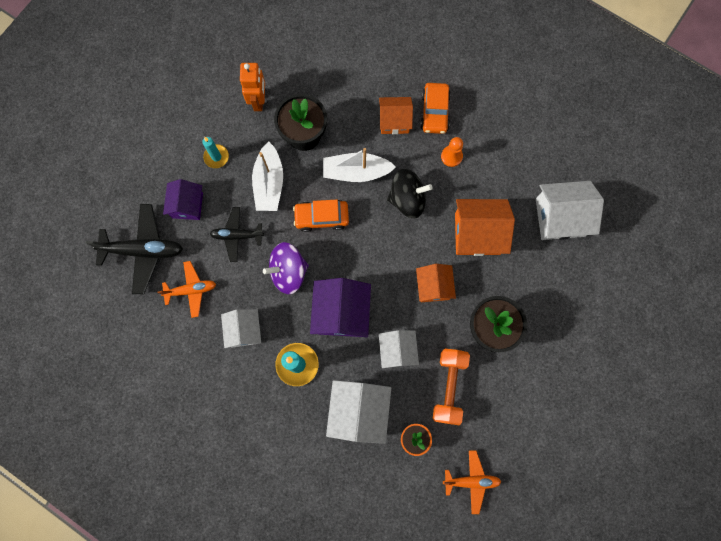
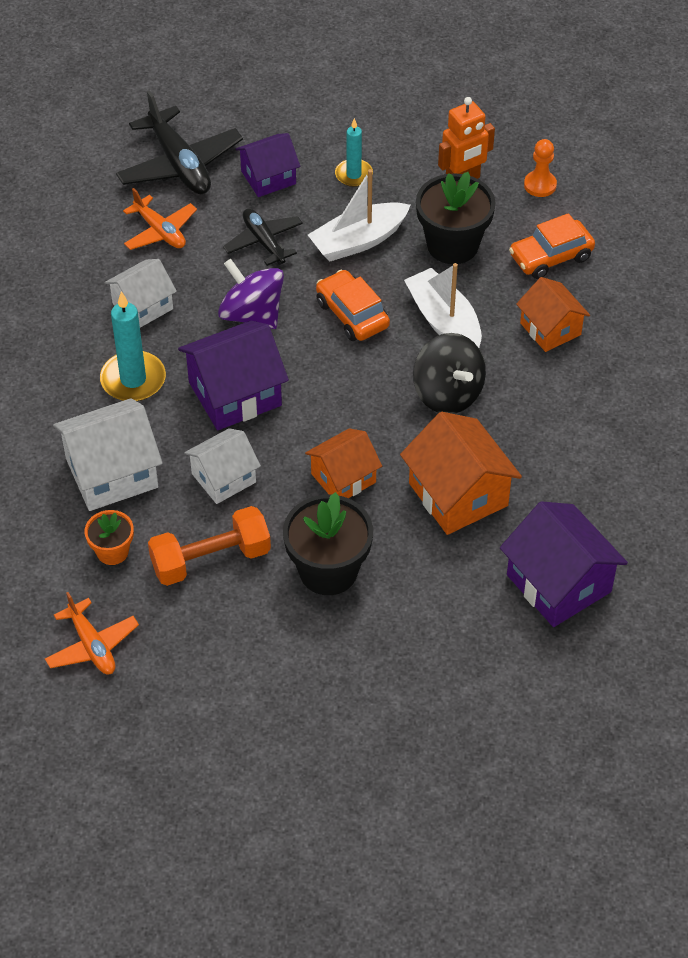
camera: 60 degrees right, 25 degrees down
(435, 112) = (600, 367): orange car -> orange car (551, 257)
(451, 156) = (550, 414): orange pawn -> orange pawn (540, 185)
(560, 217) = (559, 583): white house -> purple house

